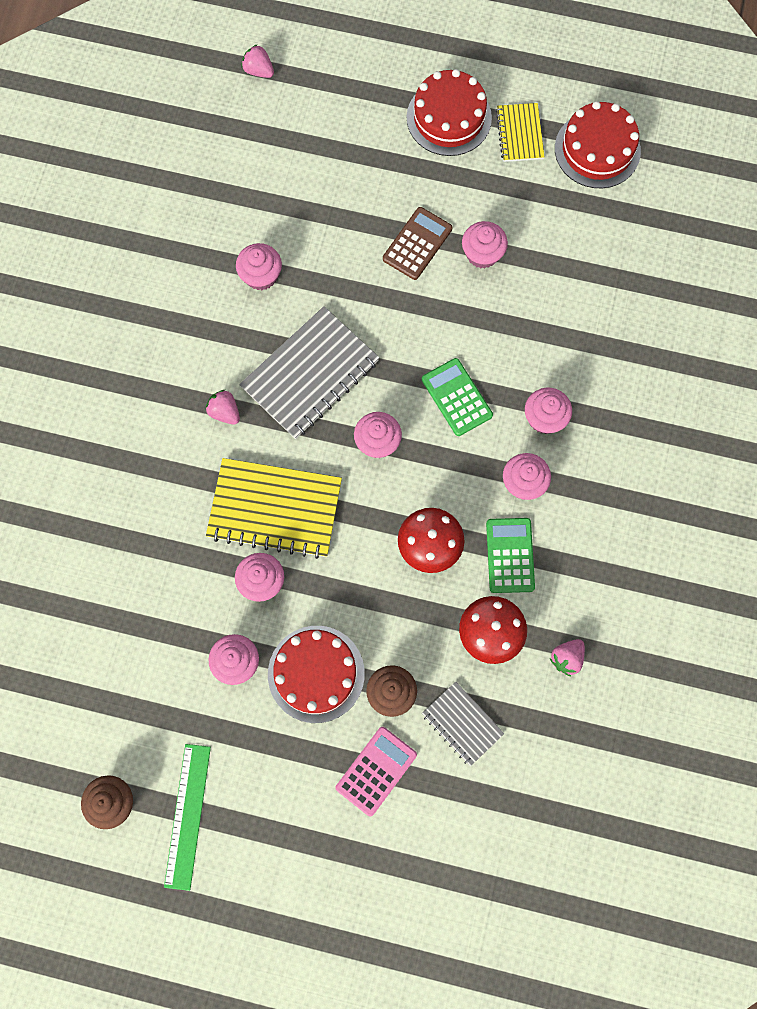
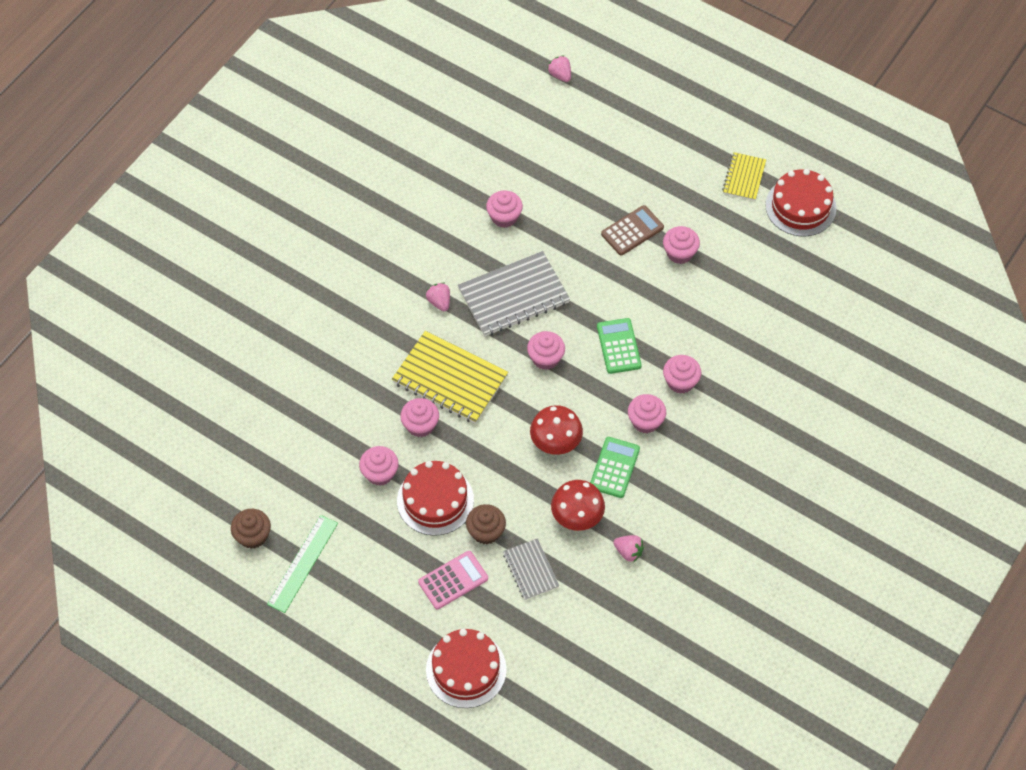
camera: 20 degrees right, 15 degrees down
(449, 118) = (693, 150): red cake -> red cake (466, 669)
(566, 658) = (628, 552): pink strawberry -> pink strawberry turned 120 degrees counterclockwise

